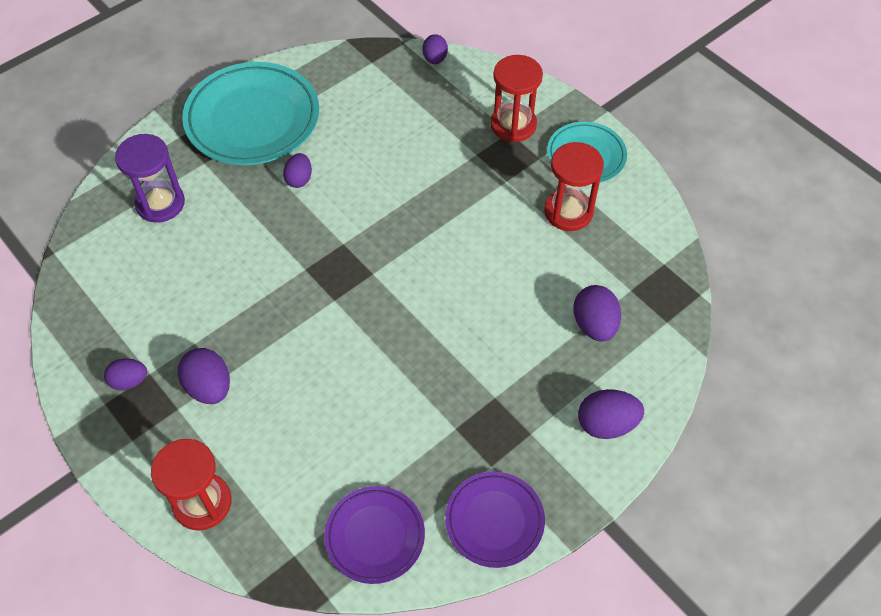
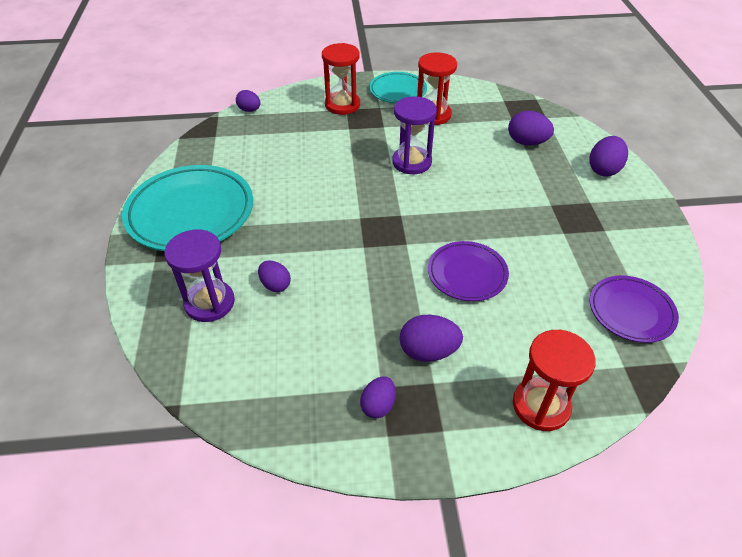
camera: 55 degrees left, 10 degrees down
(299, 179) = (277, 214): purple egg -> purple egg (275, 285)
(464, 238) = (411, 162): none -> purple hourglass
(494, 521) = (649, 247): purple plate -> purple plate (467, 274)

